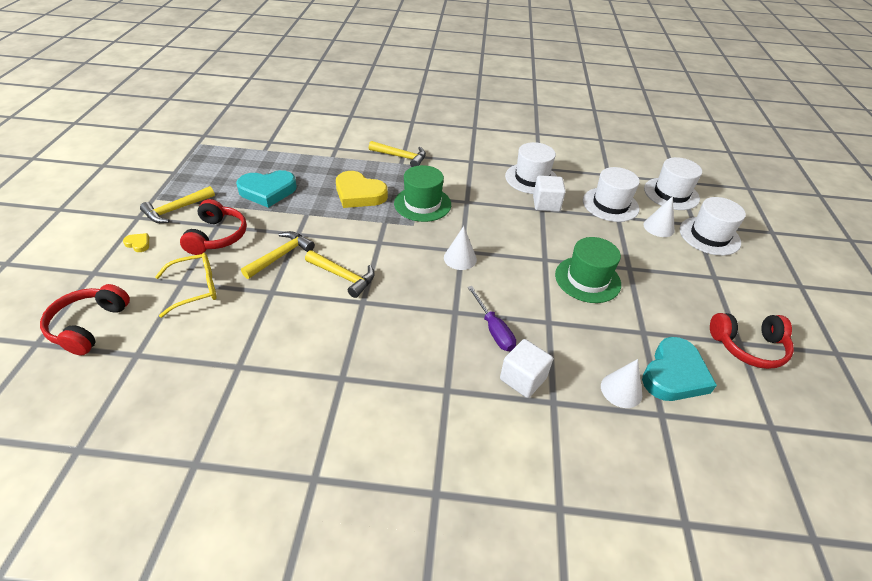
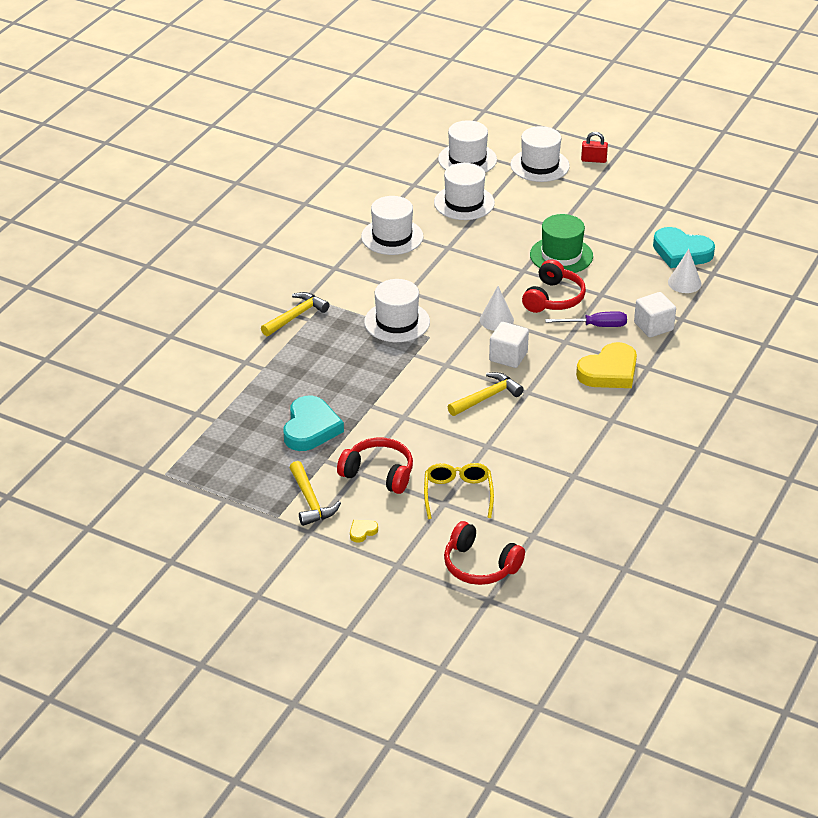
camera: 65 degrees left, 5 degrees down
(281, 256) = (435, 433): yellow hammer -> none
(359, 194) = (354, 362): yellow heart -> yellow heart (609, 371)
(422, 204) = (397, 322): green hat -> white hat
(546, 204) = (441, 242): white cube -> white cube (508, 356)
(658, 227) = (513, 188): white cone -> none
(674, 374) = (681, 252): turquoise heart -> turquoise heart turned 150 degrees clockwise
(748, 347) = (671, 206): red headphones -> red headphones (553, 298)
(758, 269) = (593, 160): none -> red padlock

